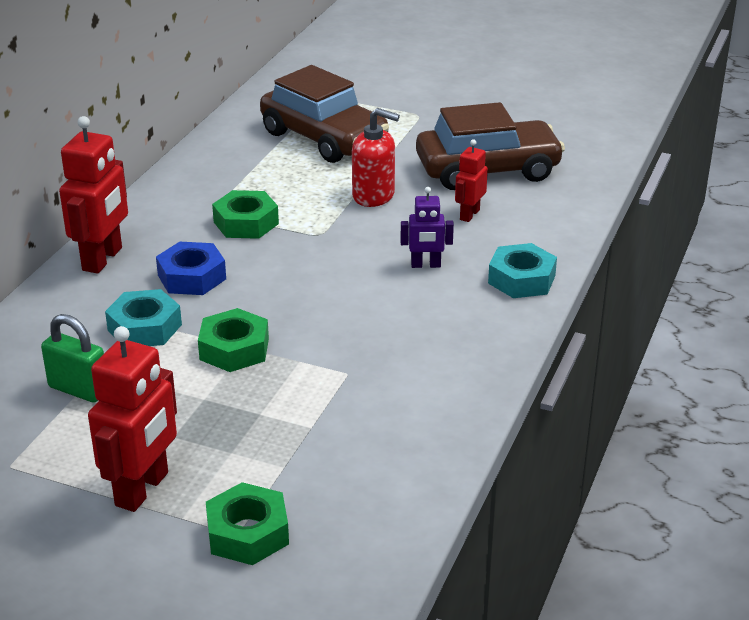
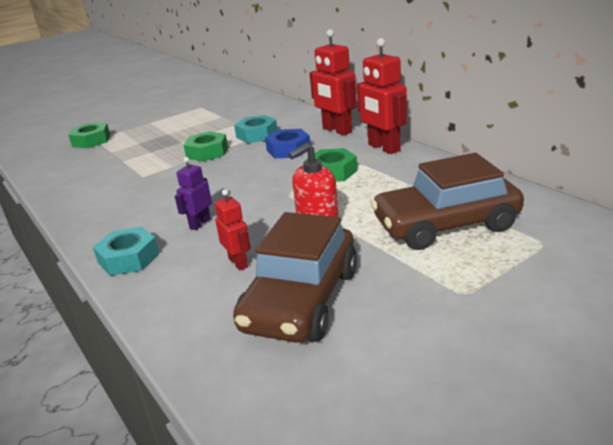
camera: 125 degrees right, 5 degrees down
(78, 389) = (229, 119): green padlock -> none
(143, 489) = (148, 126): red robot -> red robot (383, 148)

